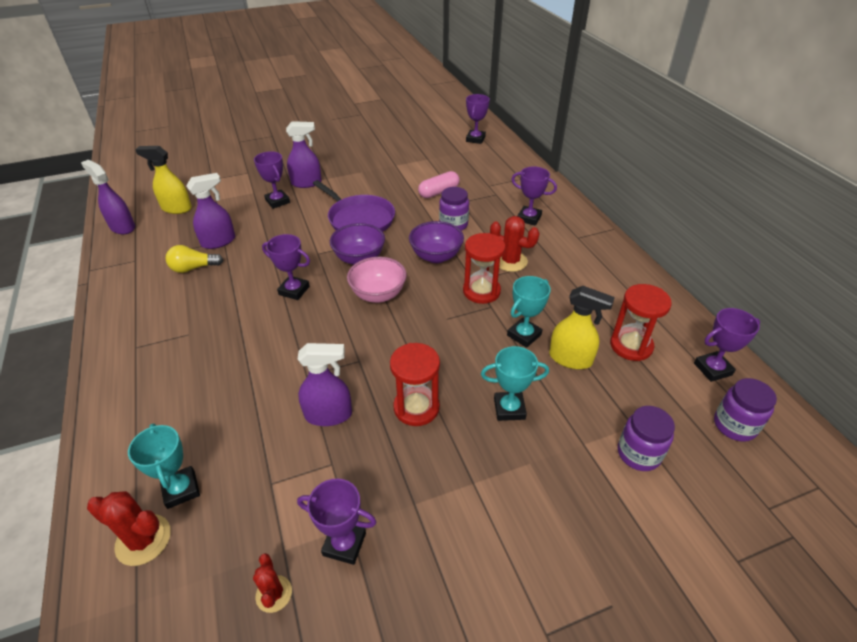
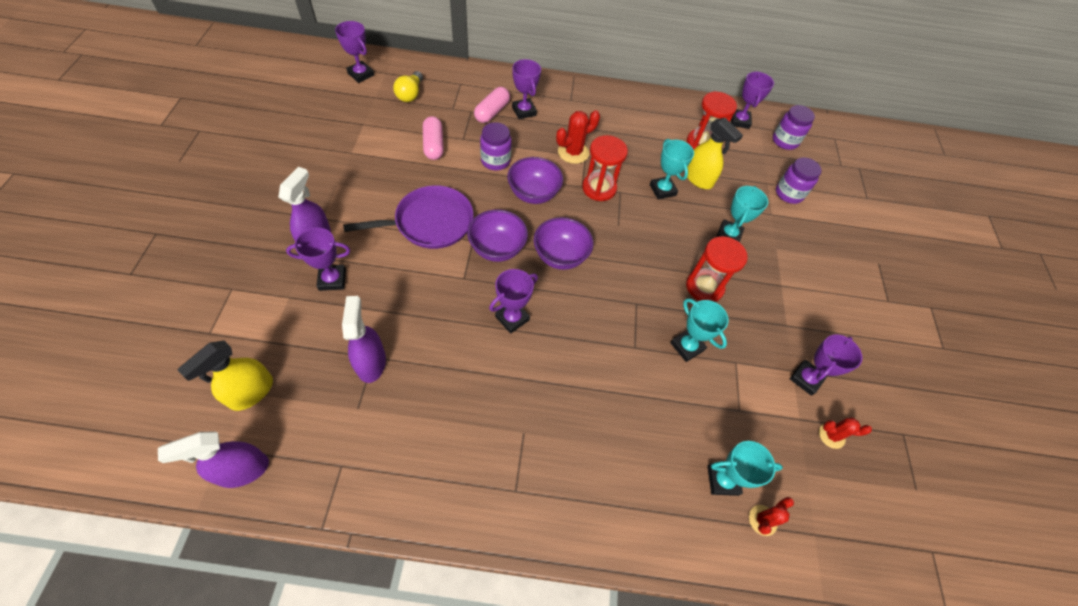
camera: 70 degrees left, 15 degrees up
(143, 540) = (762, 520): red cactus -> red cactus, size x0.63
(193, 268) = (407, 401): yellow light bulb -> yellow light bulb (410, 94)
(329, 415) = (687, 346): purple spray bottle -> turquoise trophy
(378, 295) = (560, 256): pink bowl -> purple bowl
(507, 204) = (492, 112): none -> pink capsule
(529, 218) = (524, 111): purple trophy -> purple trophy turned 75 degrees counterclockwise
(570, 359) = (698, 179): yellow spray bottle -> yellow spray bottle turned 90 degrees clockwise

